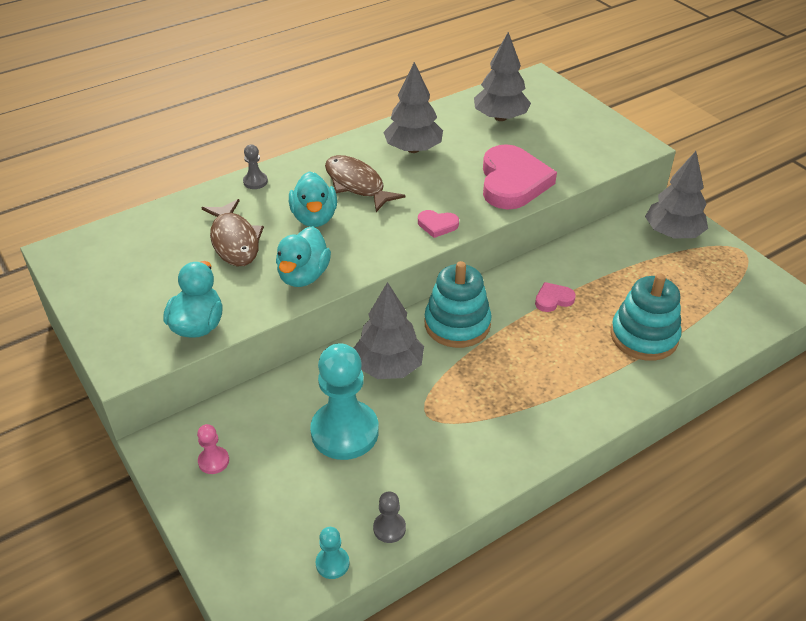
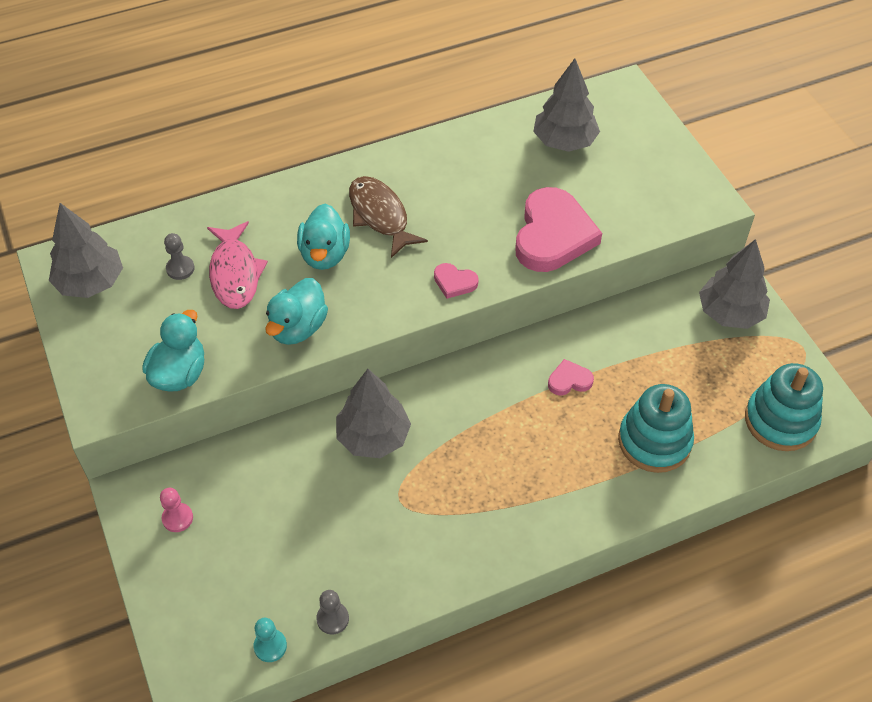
camera: 10 degrees right, 10 degrees up
(234, 241) = (235, 273): brown fish -> pink fish
(255, 181) = (271, 197): grey pawn -> grey pawn (180, 268)
(344, 432) = (312, 506): turquoise pawn -> none
(413, 149) = (454, 174): grey tree -> grey tree (91, 282)
(457, 324) = (457, 396): turquoise stacking toy -> turquoise stacking toy (780, 421)

